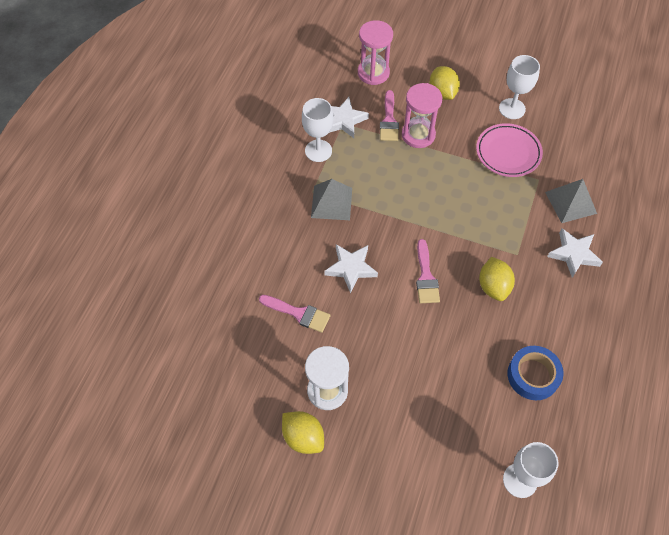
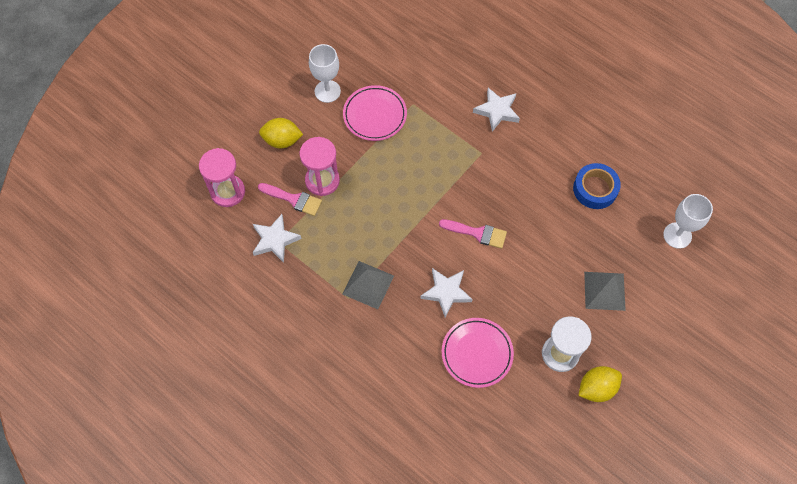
camera: 70 degrees left, 5 degrees up
(299, 313) = (477, 353): pink brush -> pink plate
(318, 151) = (302, 276): white goblet -> none
(493, 286) = (506, 184): yellow lemon -> none
(570, 202) = (446, 90): grey pyramid -> grey pyramid (604, 291)

